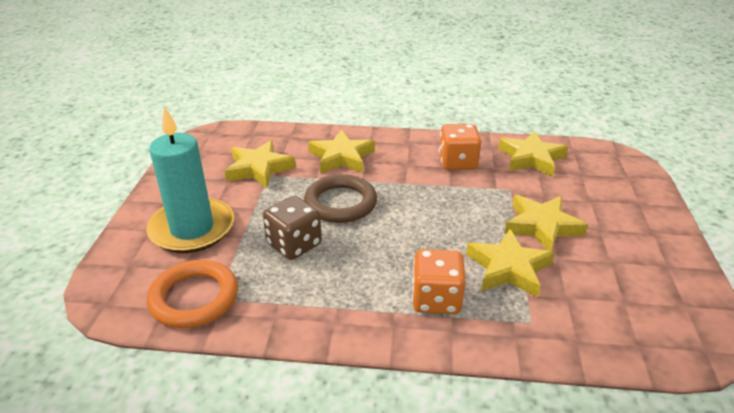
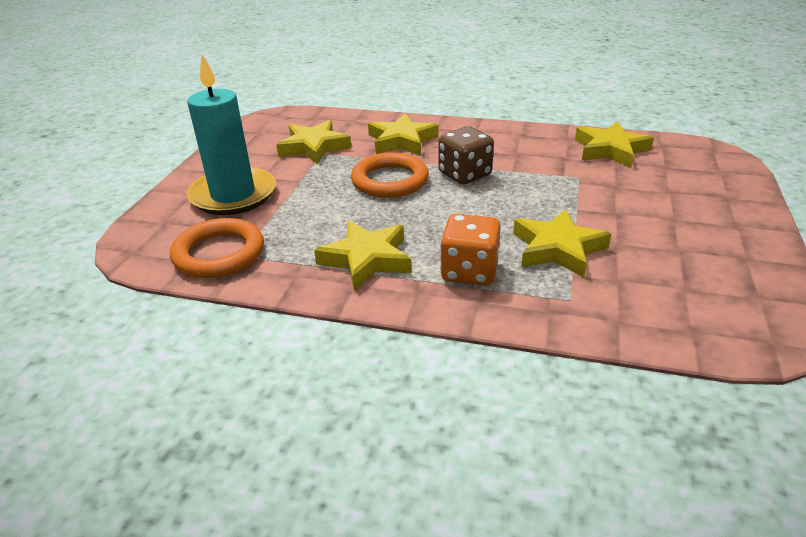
camera: 10 degrees right, 0 degrees up
(294, 244) = (332, 214): brown dice -> brown dice (464, 174)
(340, 203) = (390, 180): brown ring -> orange ring
(457, 162) = (526, 150): orange dice -> none
(542, 226) = (606, 212): yellow star -> yellow star (366, 259)

